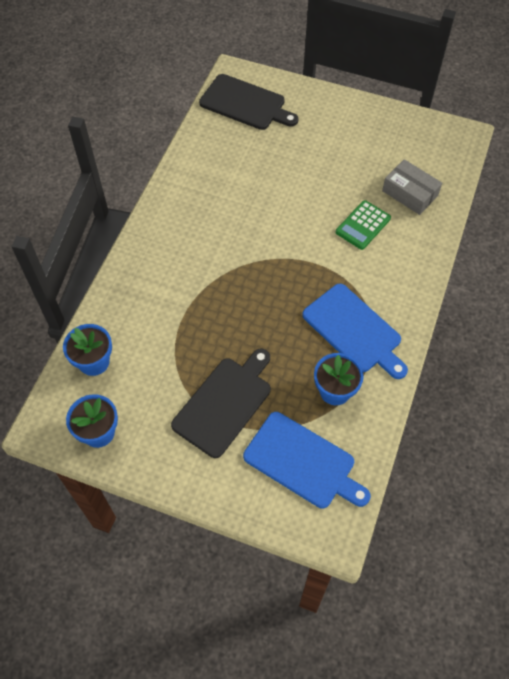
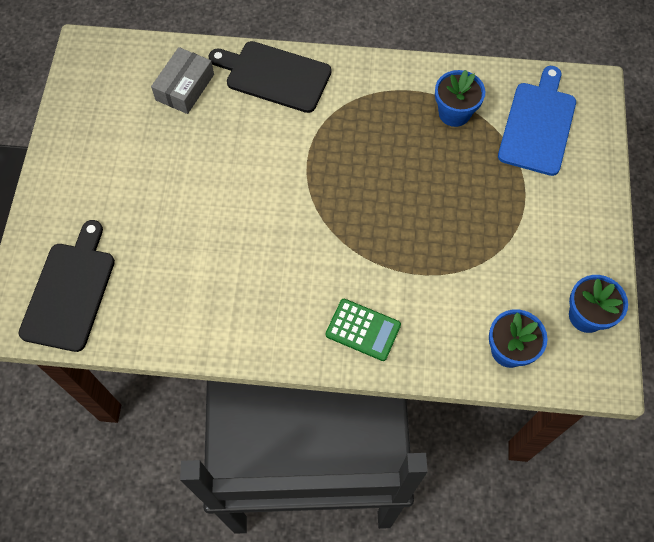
camera: 105 degrees left, 5 degrees up
(224, 403) = (506, 205): black cutting board -> black cutting board (274, 76)
(354, 330) = (380, 109): blue cutting board -> none
(363, 225) = (242, 124): green calculator -> green calculator (363, 330)

